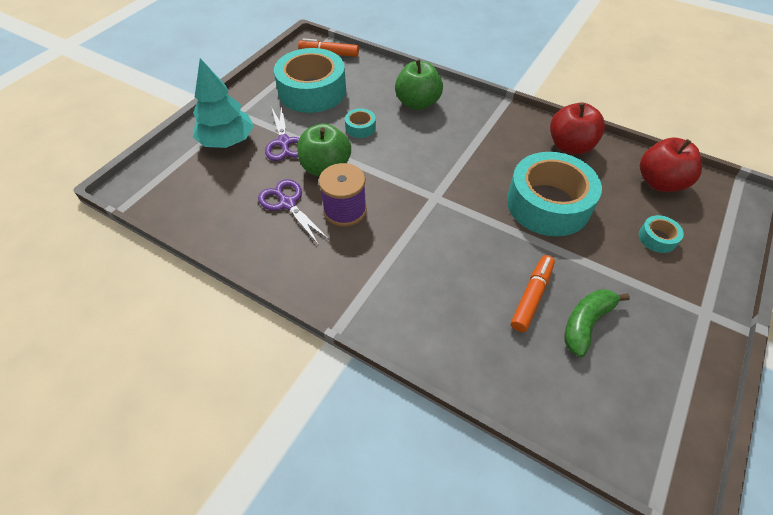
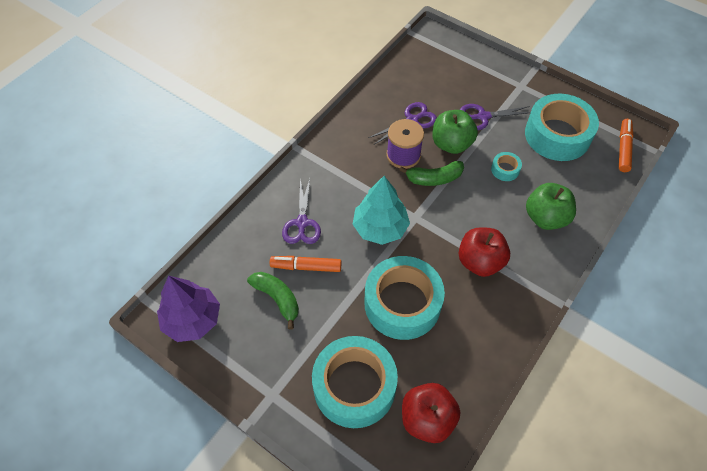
camera: 95 degrees right, 5 degrees up
(227, 141) = (483, 81): turquoise tree -> turquoise tree (380, 228)
(378, 182) = (434, 178): none -> green banana
(467, 309) = (302, 223): none -> purple scissors
(531, 297) = (306, 267): orange marker -> orange marker turned 150 degrees clockwise
(570, 146) = (483, 345): red apple -> red apple (480, 262)
(657, 238) = (354, 386): turquoise tape -> turquoise tape, size x2.38
(657, 427) = (192, 319): none -> purple tree

